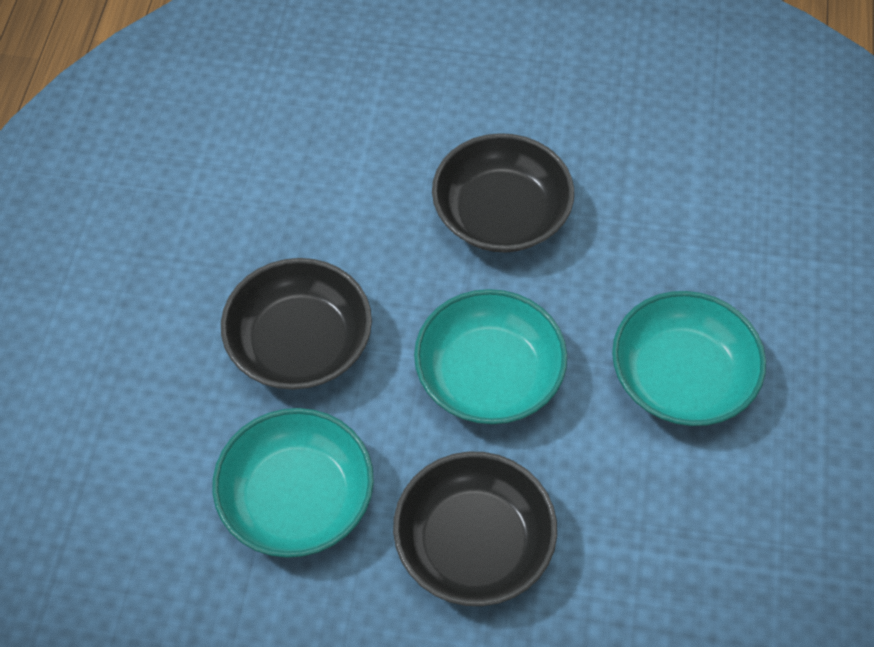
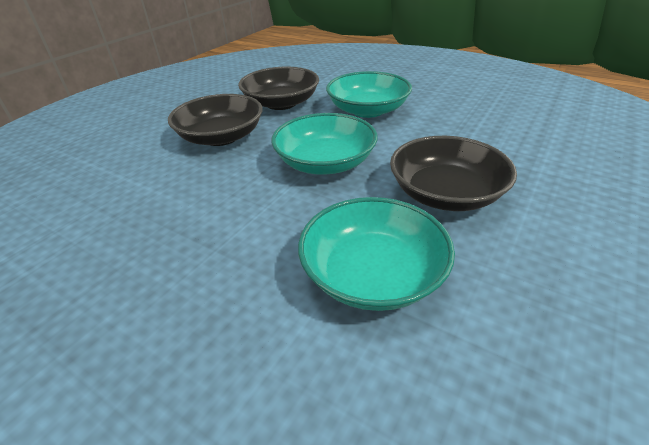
camera: 65 degrees left, 20 degrees down
(300, 343) = (232, 238): black bowl -> black bowl (281, 103)

